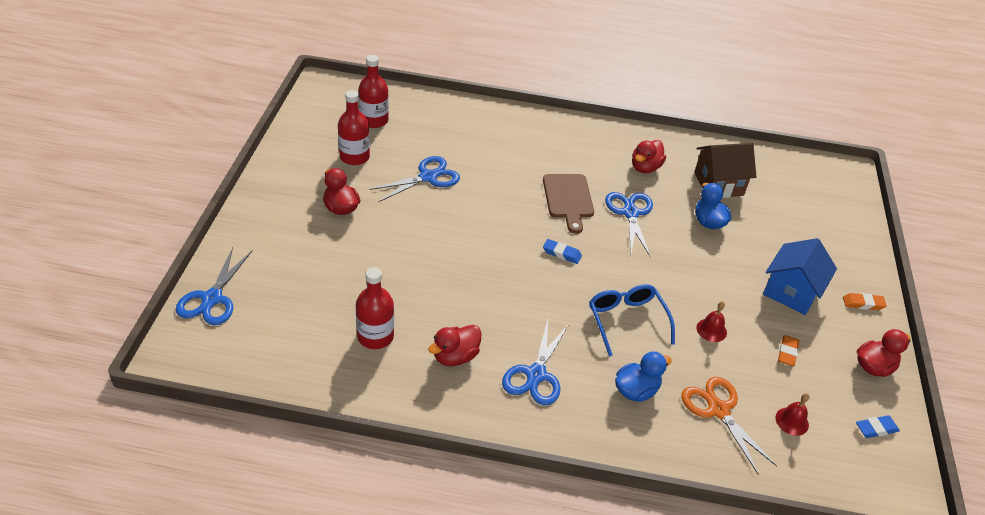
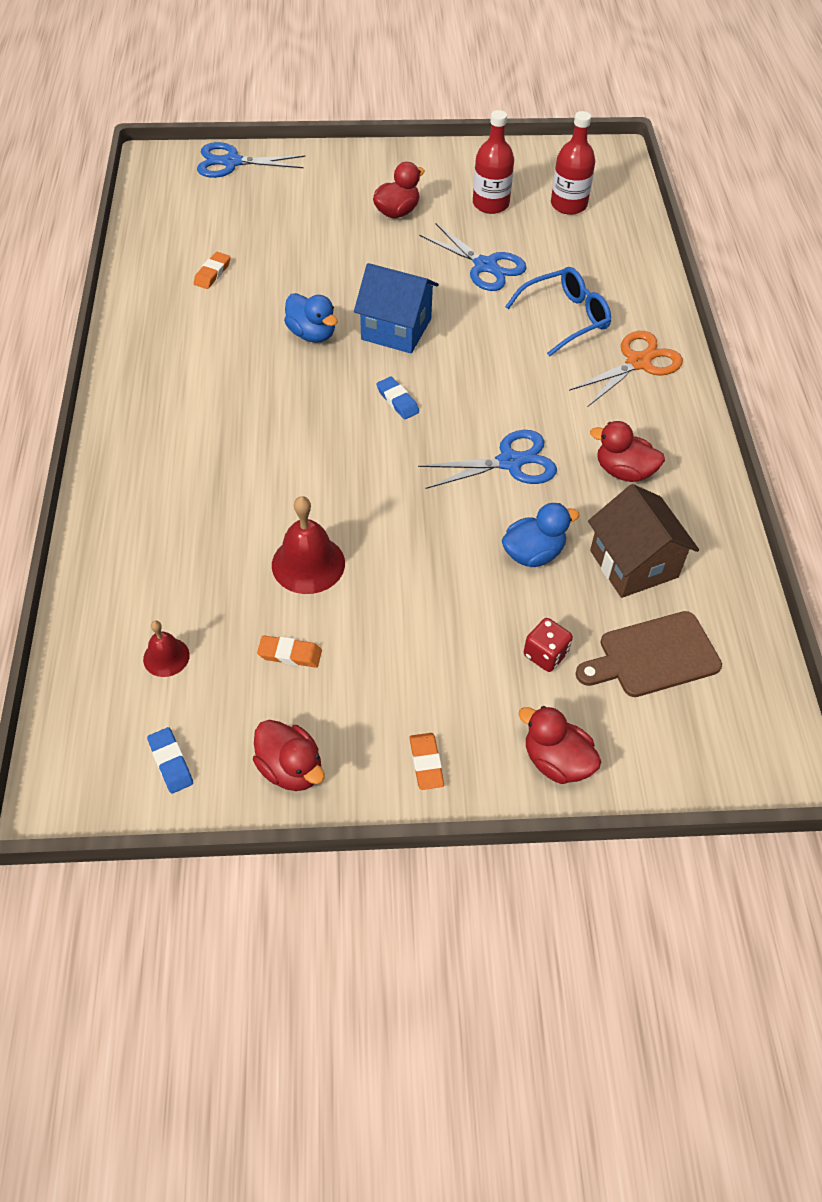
camera: 80 degrees right, 10 degrees up
(375, 336) = (212, 273): red bottle -> orange eraser
(455, 356) = (200, 335): red duck -> red duck (556, 761)
(536, 375) = (189, 401): blue scissors -> none
(562, 253) = (397, 401): blue eraser -> blue eraser turned 45 degrees counterclockwise
(568, 199) = (508, 395): brown cutting board -> brown cutting board (653, 656)
(626, 320) = (298, 474): blue glasses -> blue glasses (566, 318)
(636, 390) = (184, 492): blue duck -> blue duck (312, 334)
(711, 330) = (308, 564): red bell -> red bell, size x1.70
(718, 410) = (170, 575): orange scissors -> orange scissors (638, 362)
(784, 236) = (545, 654): none -> red dice
(791, 292) = (417, 661): blue house -> blue house (396, 329)

